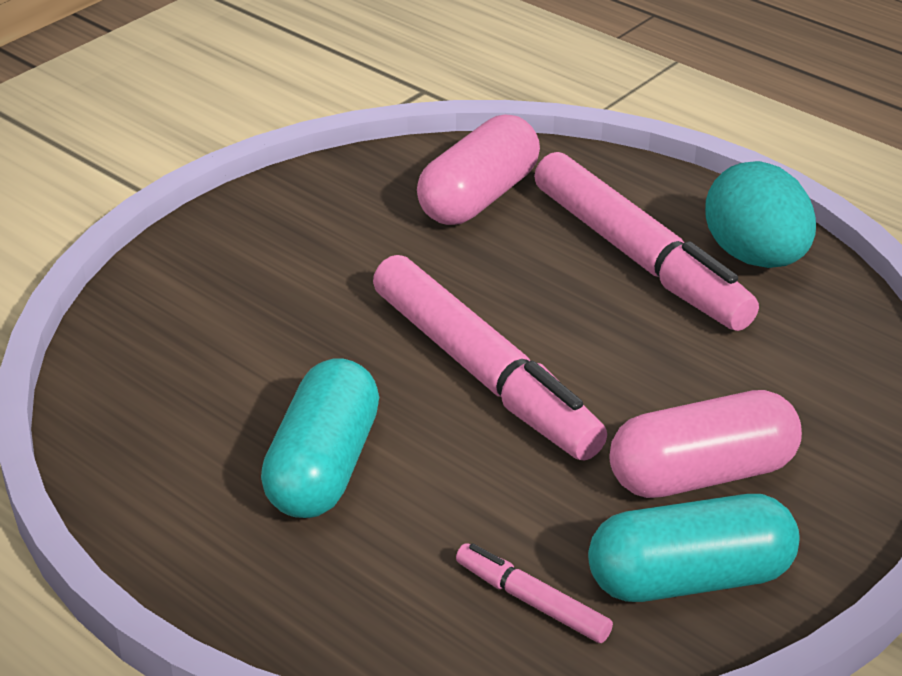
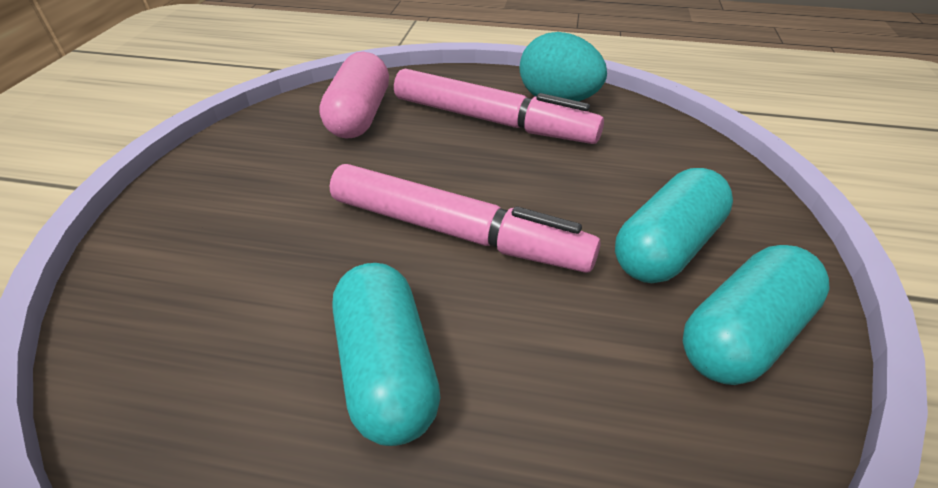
camera: 30 degrees left, 5 degrees up
(532, 601) = (661, 420): pink marker -> none
(701, 474) = (666, 247): pink capsule -> turquoise capsule

